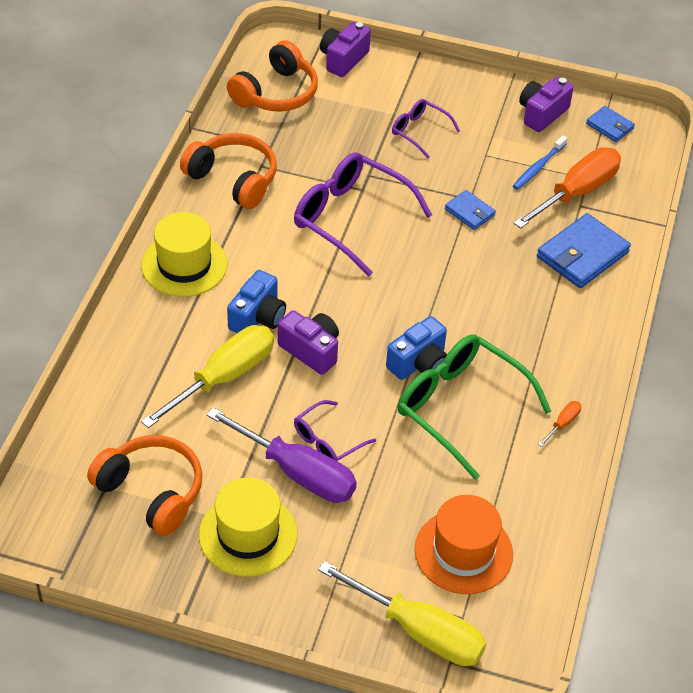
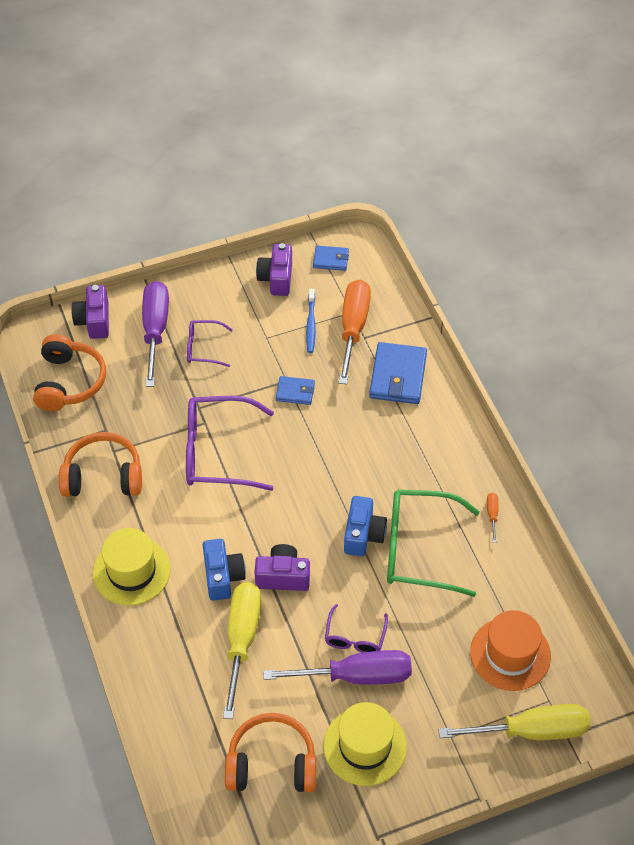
camera: 35 degrees left, 5 degrees up
(389, 95) = (155, 330): none -> purple screwdriver

